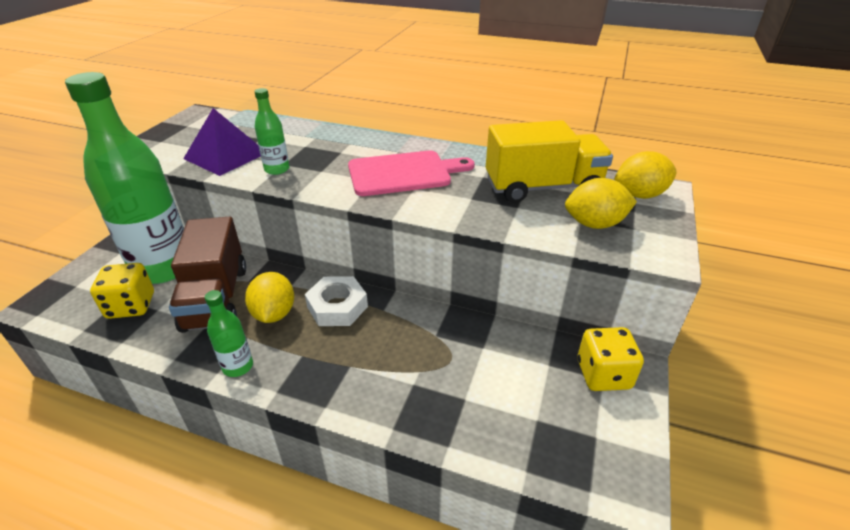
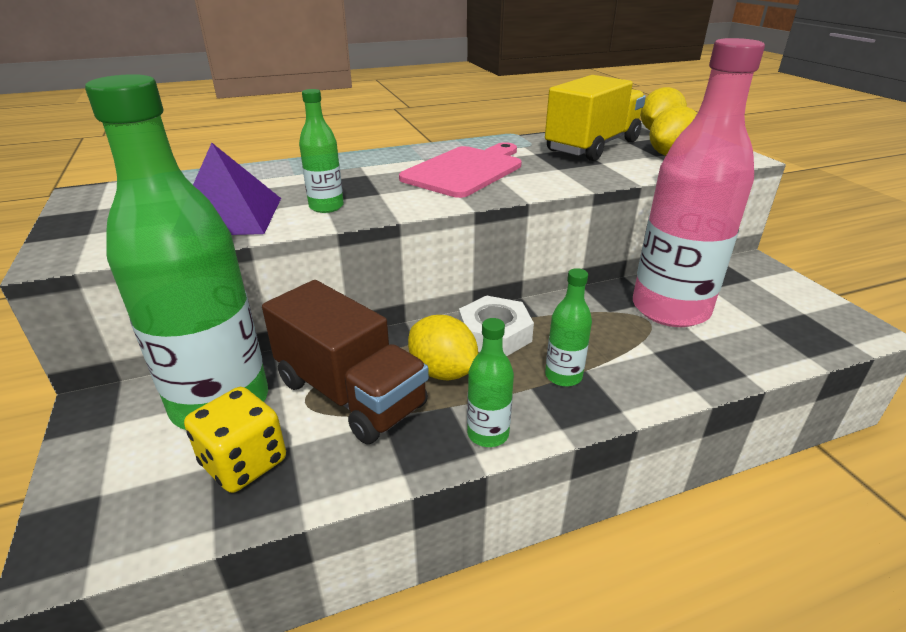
camera: 40 degrees left, 5 degrees down
(329, 361) = (563, 376): none -> green bottle
(482, 361) = (670, 309): none -> pink bottle
(603, 374) = (747, 276): yellow dice -> none

